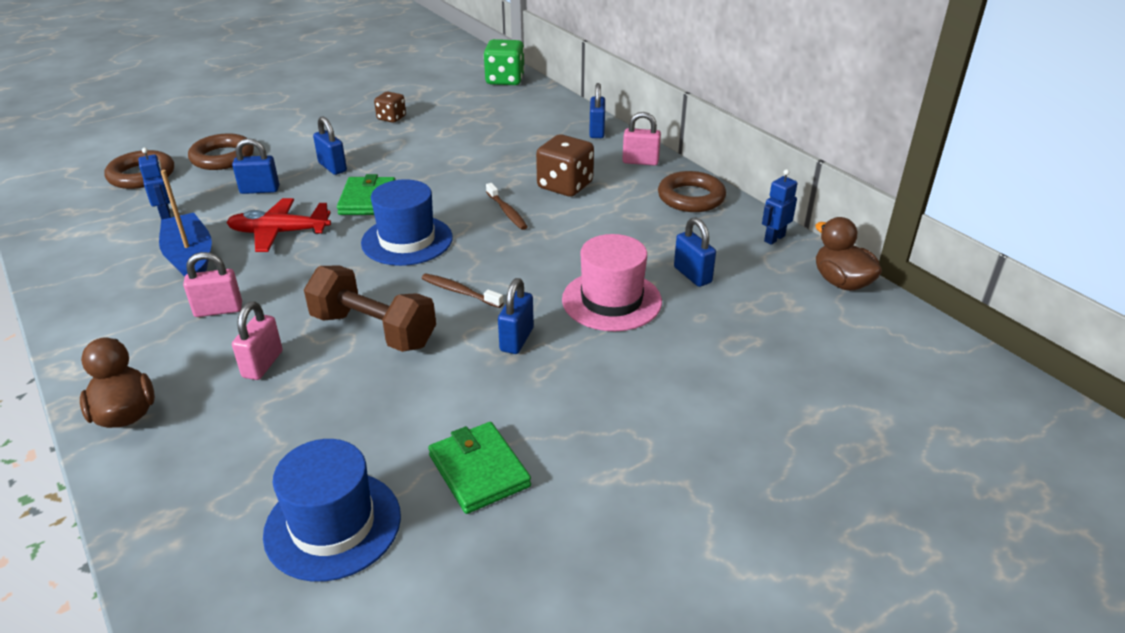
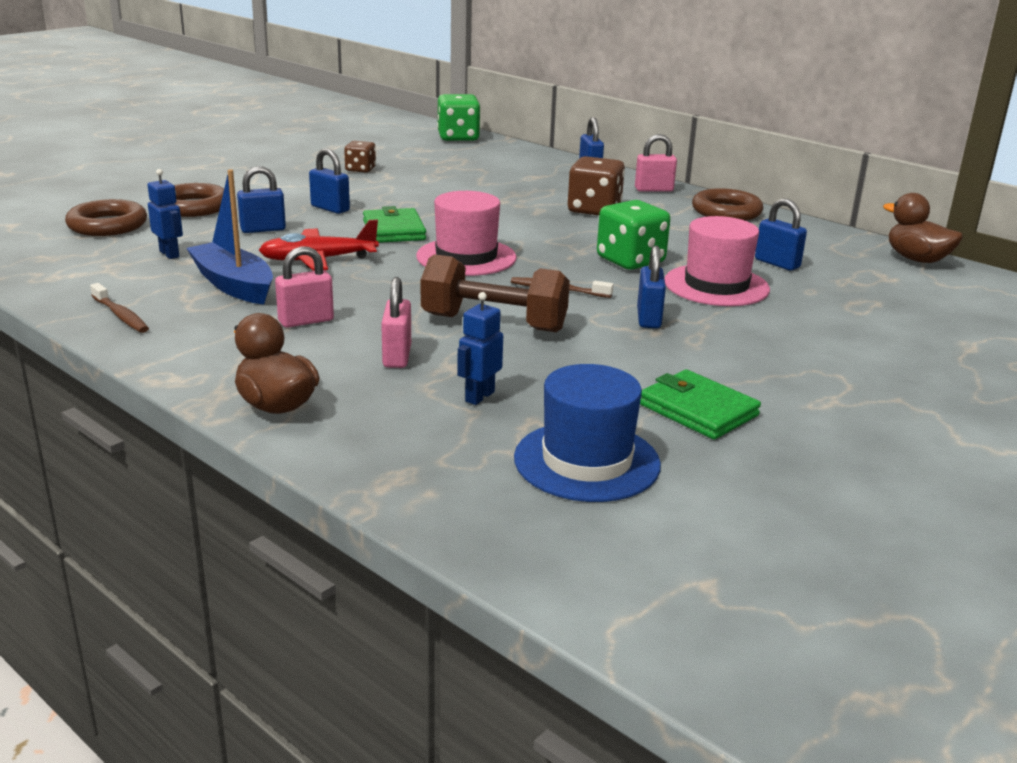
camera: 15 degrees left, 10 degrees down
(407, 240) = (466, 257): blue hat -> pink hat
(507, 212) = (552, 231): brown toothbrush -> brown toothbrush (121, 315)
(552, 258) = (630, 260): none -> green dice
(774, 238) = (830, 235): blue robot -> blue robot (479, 396)

